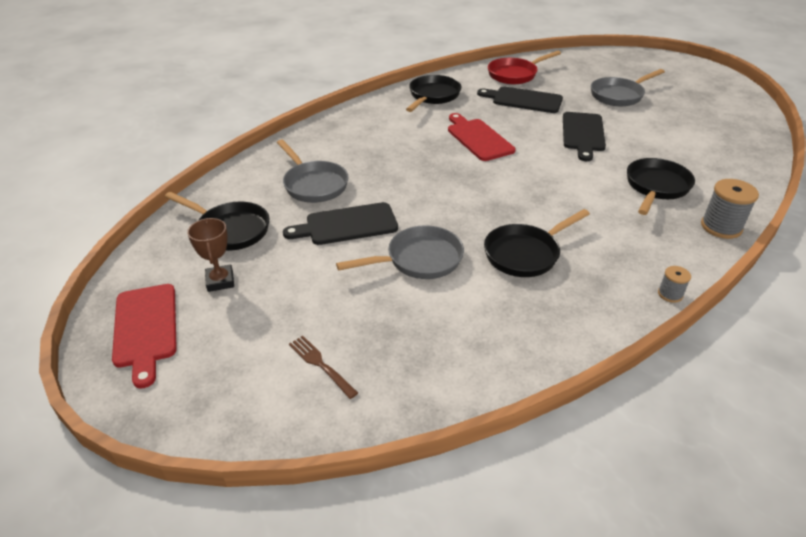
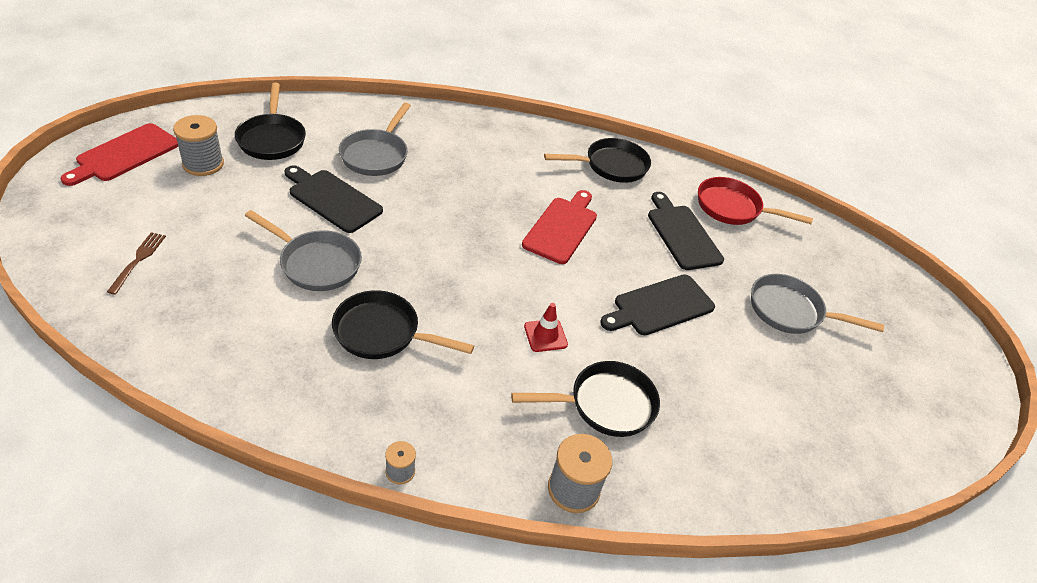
camera: 45 degrees right, 5 degrees up
(220, 281) = (203, 164): brown trophy -> grey spool
(579, 185) = (545, 335): none -> red traffic cone

